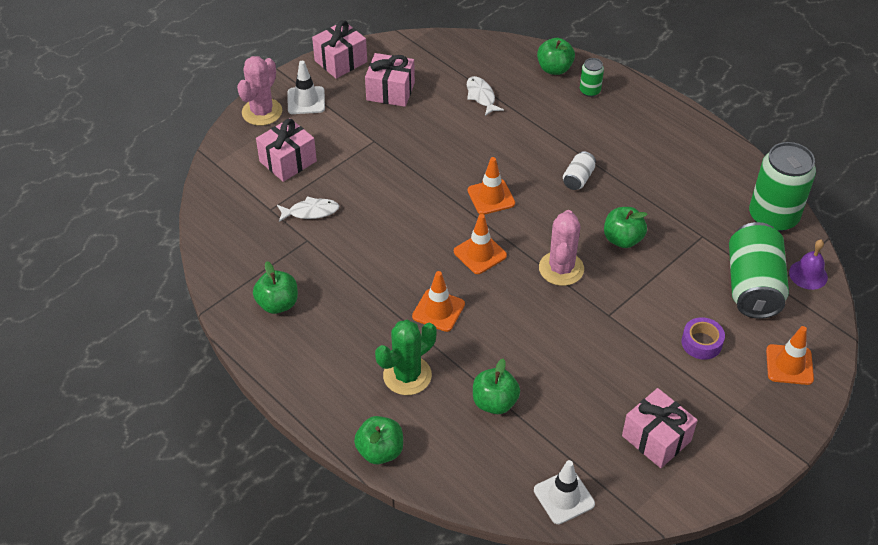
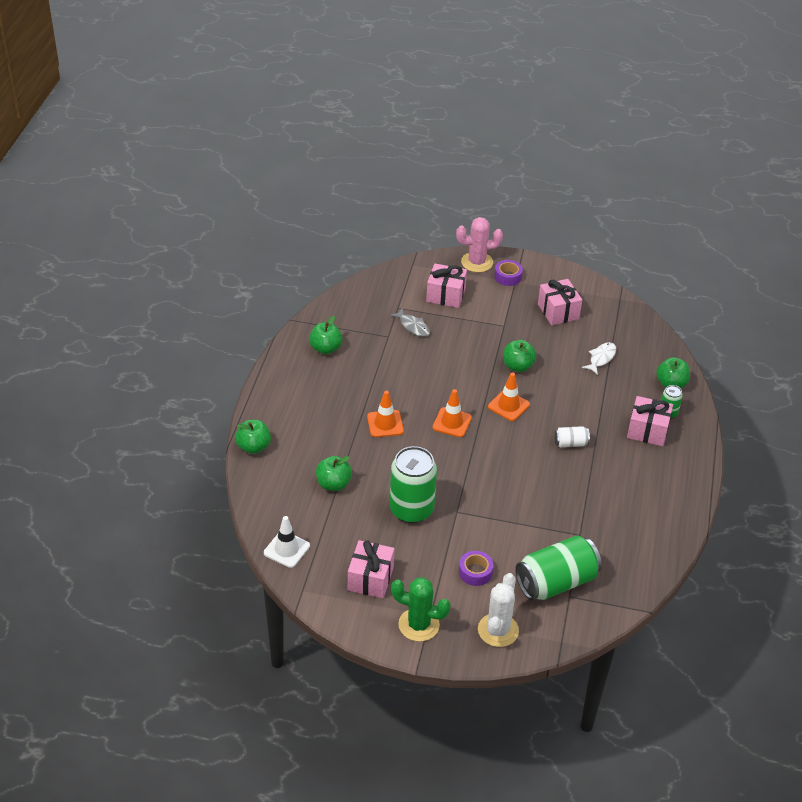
camera: 55 degrees right, 5 degrees down
(306, 100) = (508, 277): white traffic cone -> purple tape
(310, 212) = (413, 326): white fish -> grey fish
(341, 61) = (562, 274): pink gift -> pink gift (647, 430)
(407, 375) = (320, 433): green cactus -> green cactus (418, 625)
(561, 268) = (476, 469): pink cactus -> none
(622, 239) = (534, 491): green apple -> green apple (518, 366)
(773, 217) = (639, 569): green can -> green can (411, 509)
(789, 365) = (498, 630): orange traffic cone -> white cactus
(808, 274) = (598, 611): purple bell -> none

